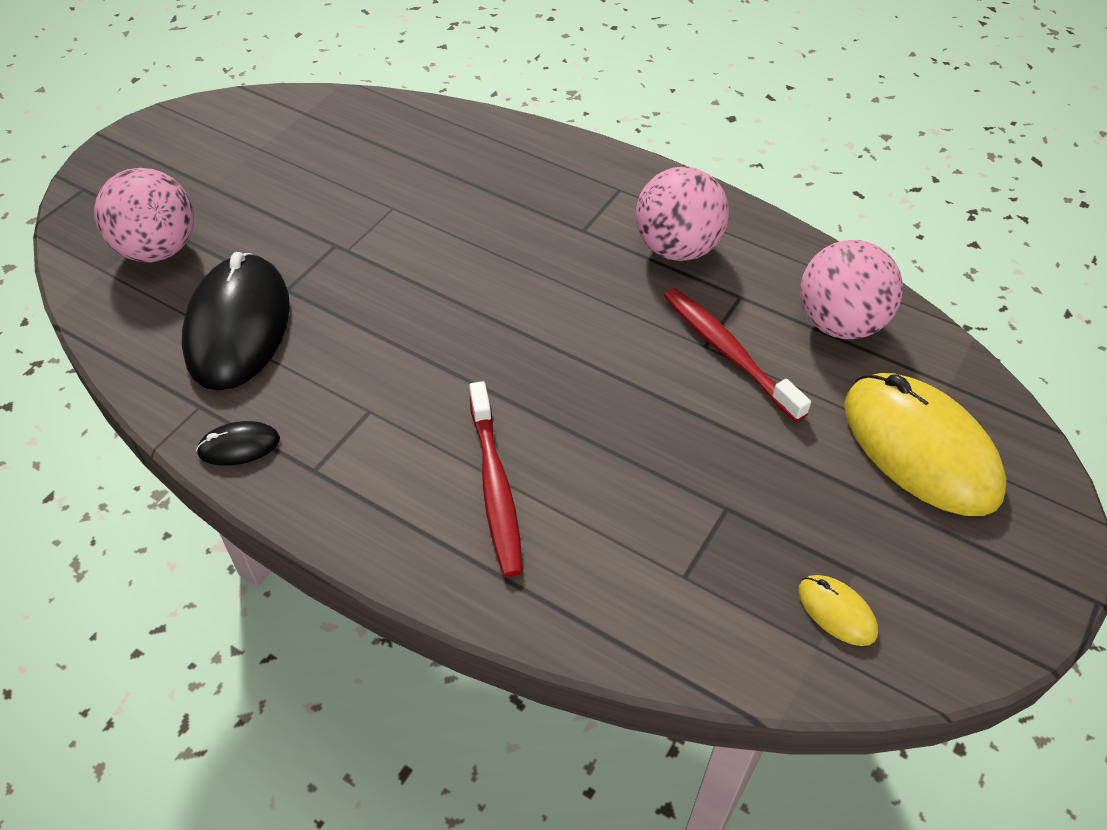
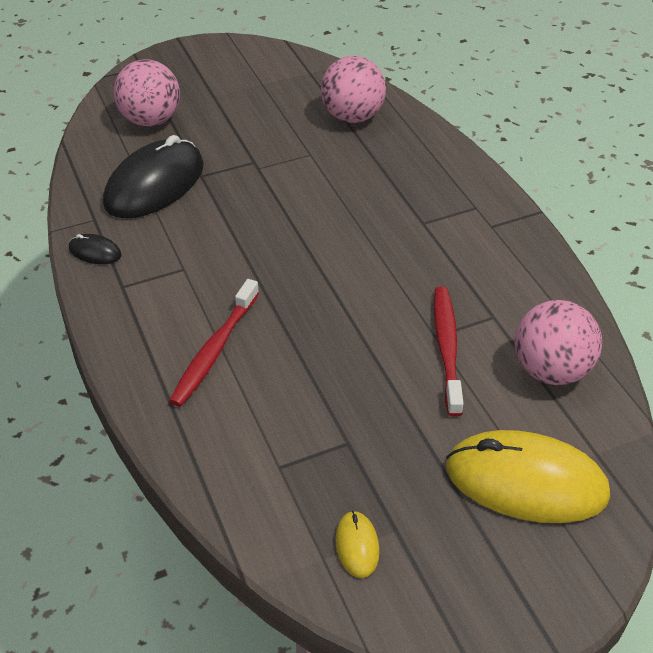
camera: 35 degrees right, 5 degrees down
(677, 248) = (478, 264): pink ball -> pink ball (352, 117)
(920, 448) = (526, 481): yellow mouse -> yellow mouse turned 75 degrees counterclockwise

